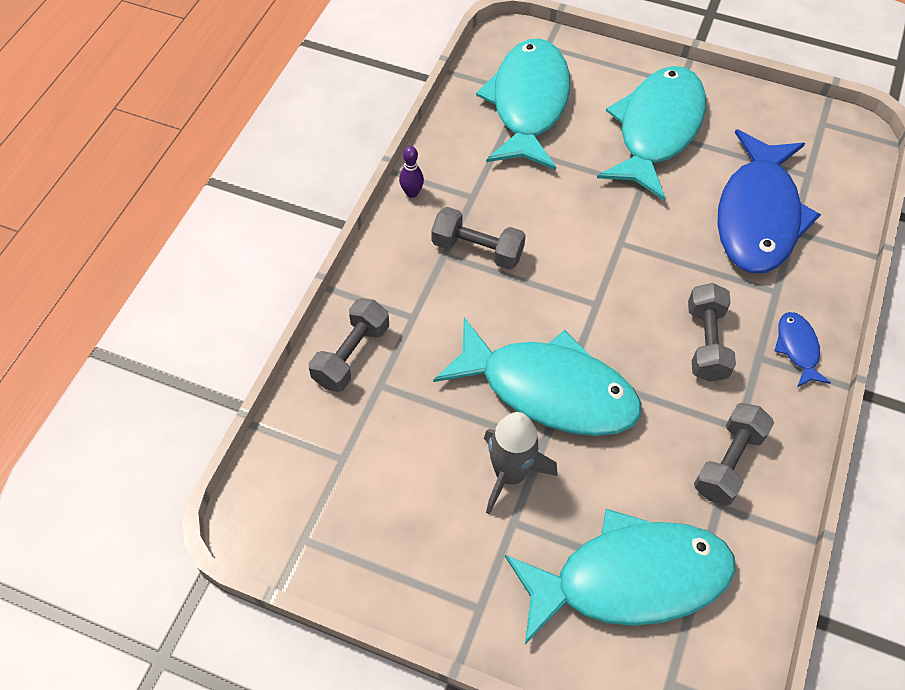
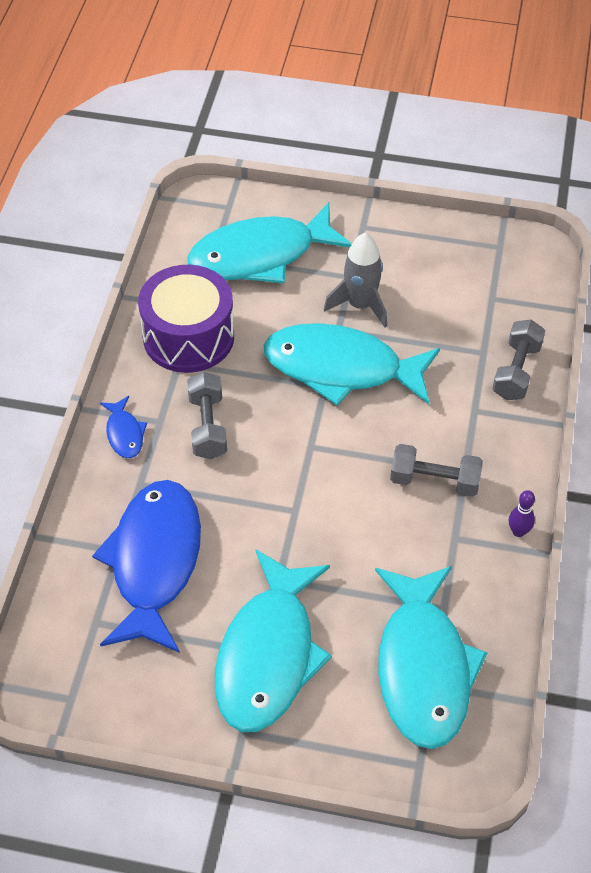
camera: 170 degrees right, 5 degrees down
(728, 462) = (188, 337): grey dumbbell -> purple drum

